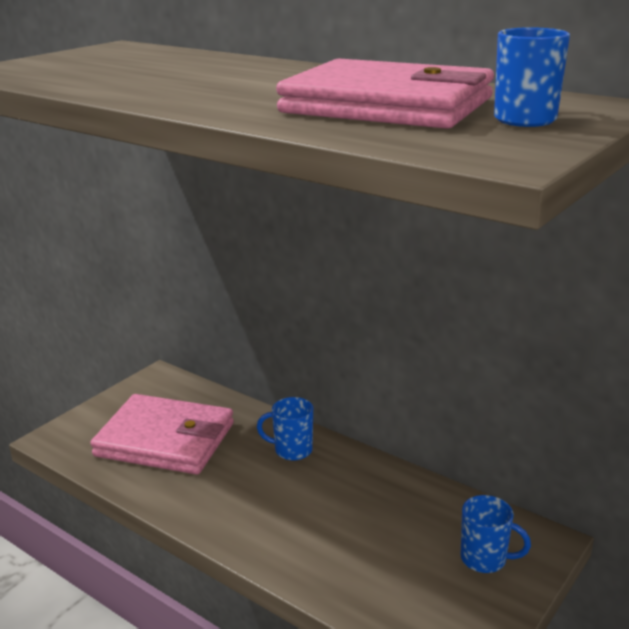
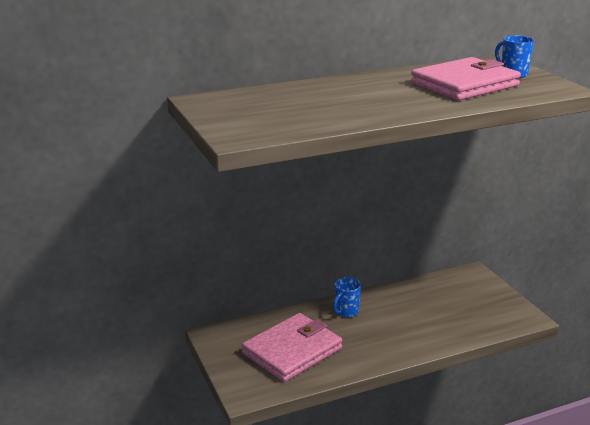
camera: 60 degrees left, 0 degrees up
(485, 559) = (475, 290): blue mug -> none

